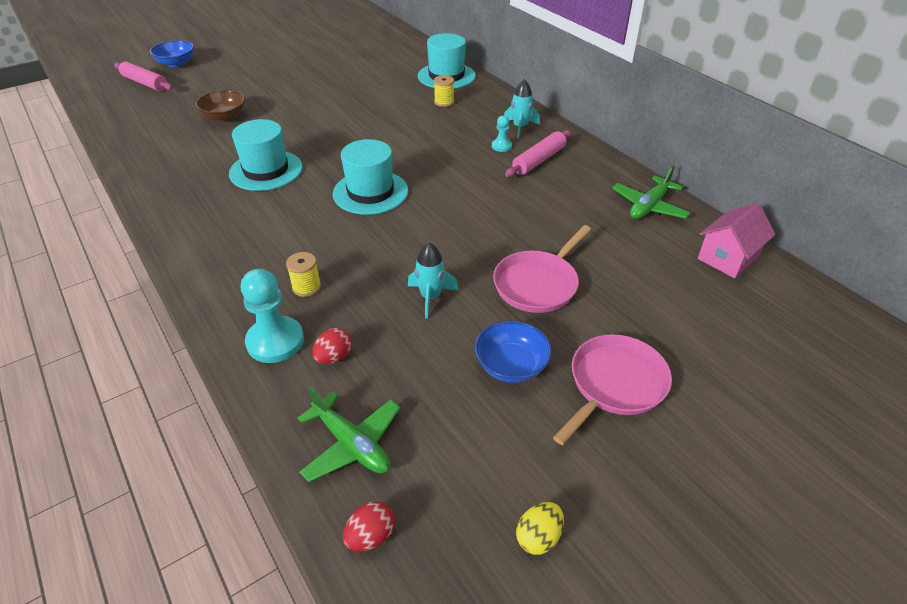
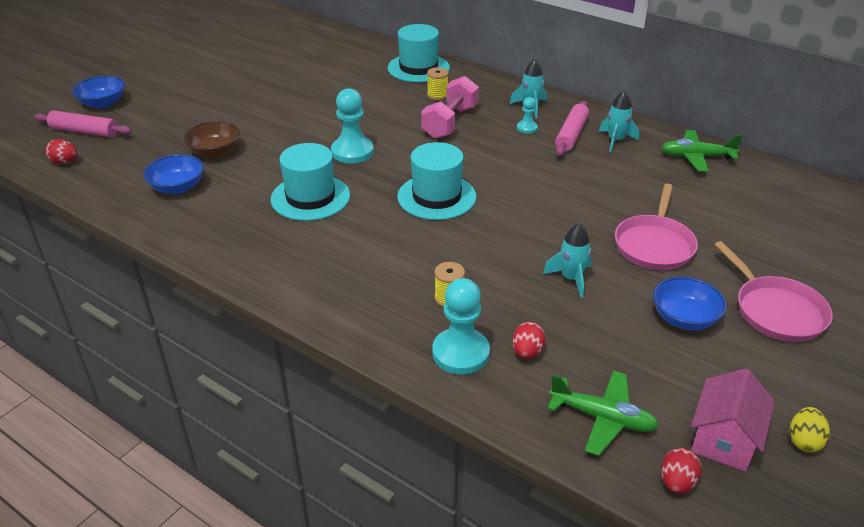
camera: 20 degrees left, 5 degrees down
(111, 104) = (64, 162): none -> red egg
(173, 140) = (177, 187): none -> blue bowl
(332, 138) = (352, 152): none -> turquoise pawn
(436, 128) = (450, 122): none -> pink dumbbell
(578, 174) = (616, 140): none -> turquoise rocket
(614, 384) = (776, 311): pink pan -> pink pan turned 135 degrees clockwise
(649, 206) = (696, 157): green plane -> green plane turned 75 degrees clockwise
(727, 258) = (789, 187): pink house -> pink house (724, 439)

